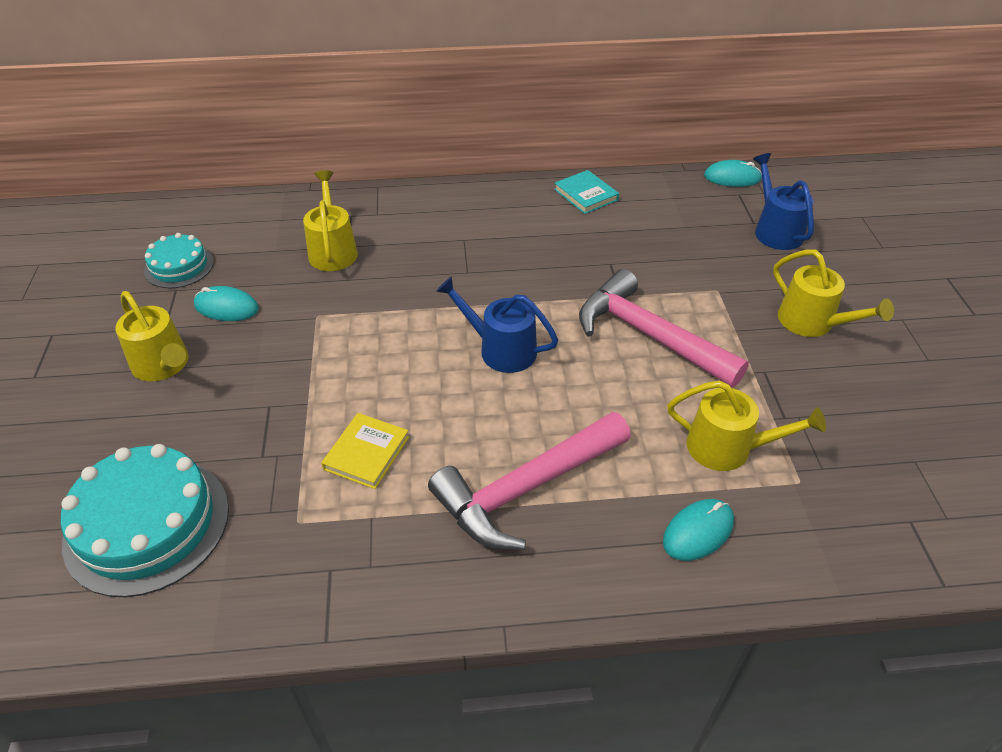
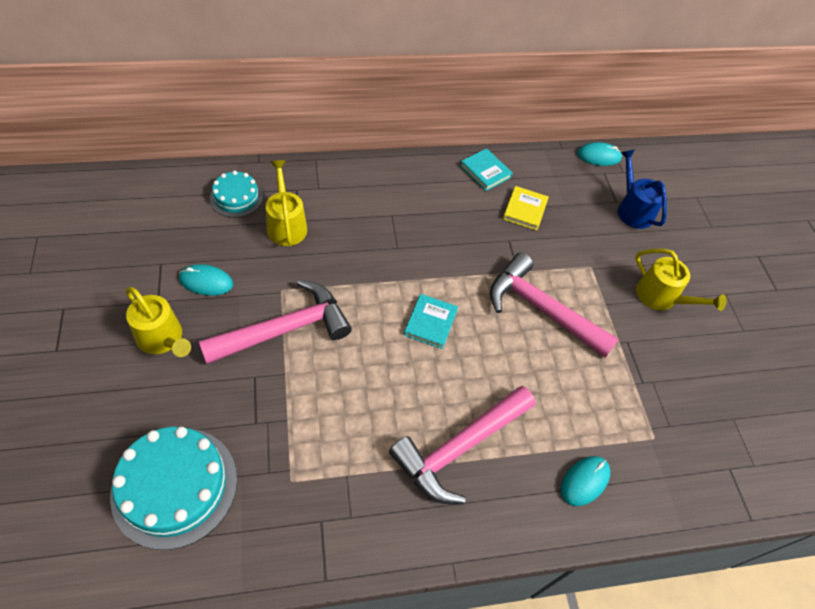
camera: 10 degrees left, 10 degrees up
(179, 266) = (160, 240): turquoise cake -> turquoise cake (236, 197)
(316, 356) = (286, 329): none -> pink hammer
(366, 453) = (336, 419): yellow book -> yellow book (525, 210)
(501, 349) = (430, 322): blue watering can -> turquoise book
(727, 448) = (603, 410): yellow watering can -> none

